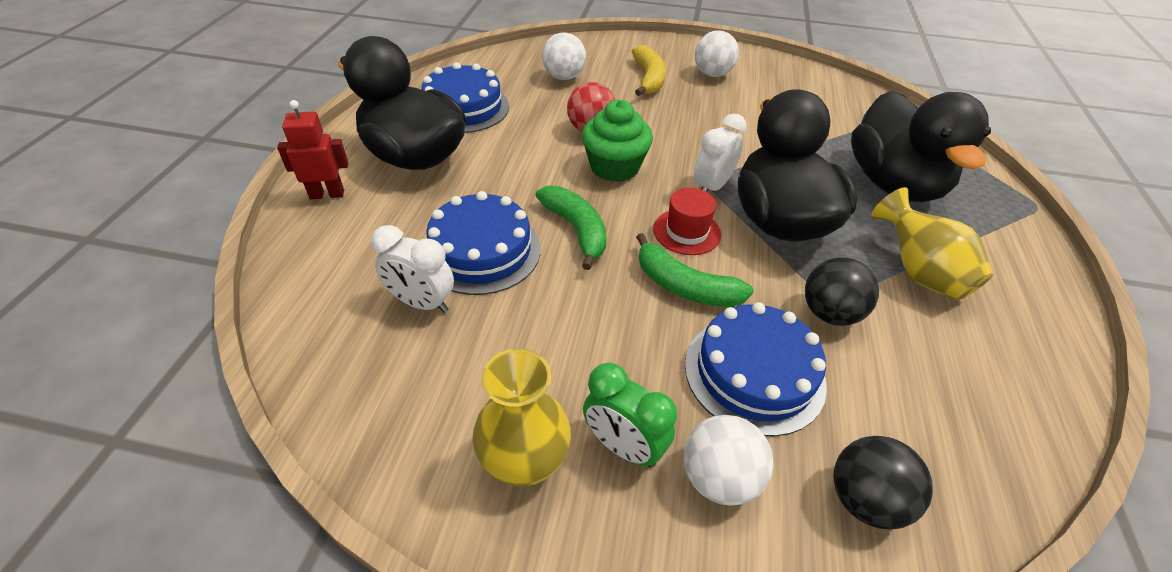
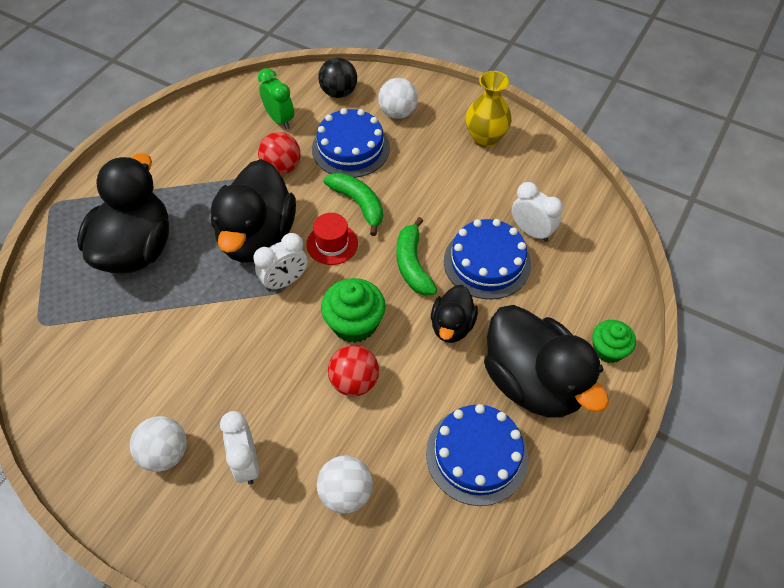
camera: 160 degrees left, 10 degrees up
(327, 194) = (608, 350): red robot -> green cupcake
(509, 183) = (452, 326): none -> black duck
(623, 447) = (436, 133): green clock -> green clock (280, 119)
(648, 79) = (246, 462): yellow banana -> white clock
(829, 313) = (282, 167): black ball -> red ball
(918, 272) = (200, 178): yellow vase -> none

